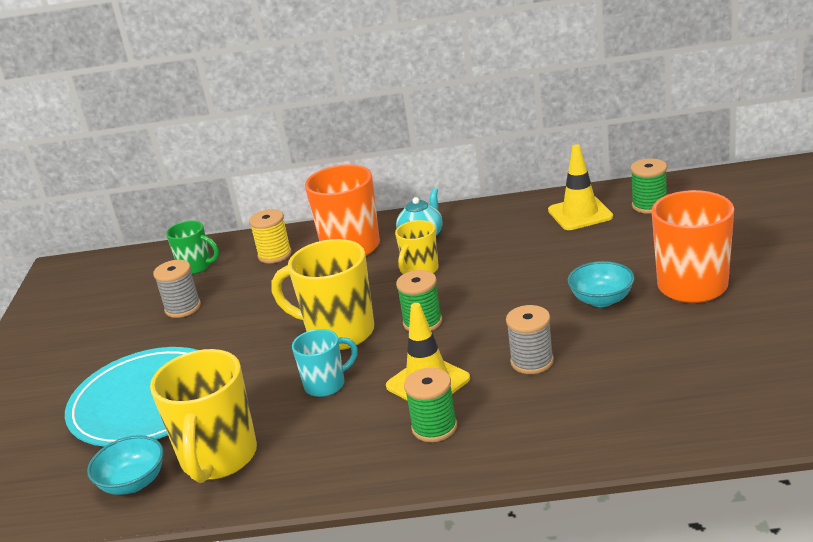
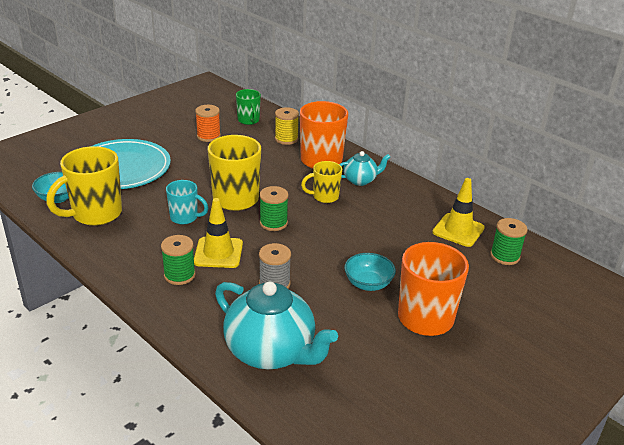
camera: 40 degrees right, 5 degrees up
(183, 308) = (208, 136): grey spool -> orange spool
(644, 405) = (271, 352): none -> turquoise teapot

